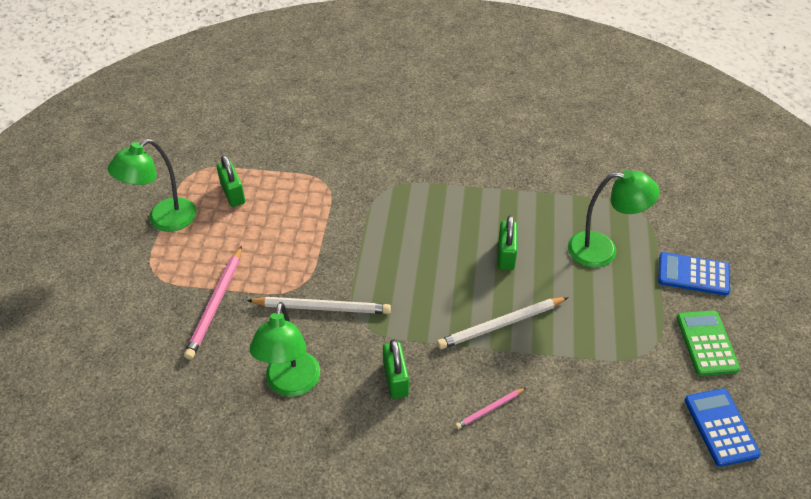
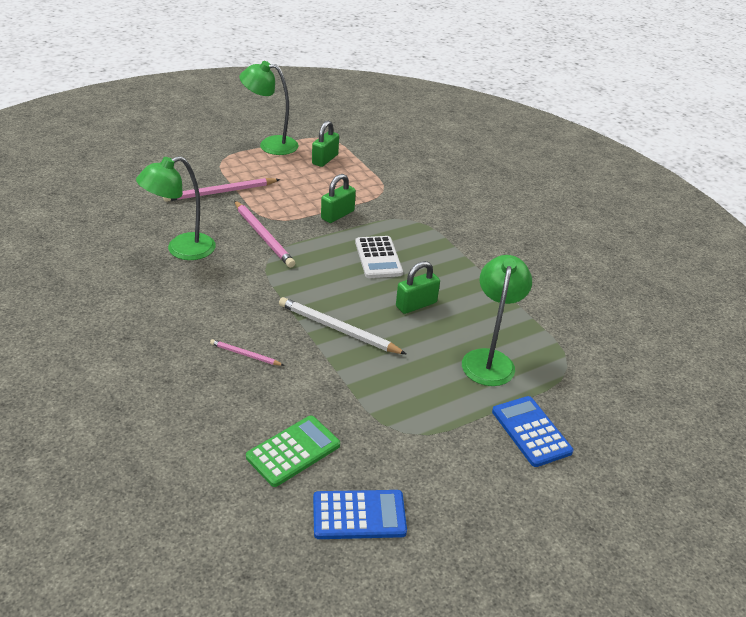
camera: 50 degrees right, 10 degrees down
(322, 307) = (263, 236): white pencil -> pink pencil
(395, 379) = (230, 295): green padlock -> green padlock (337, 215)
(423, 243) = (378, 258): none -> white calculator
(603, 250) = (489, 359): green lamp -> green lamp turned 135 degrees counterclockwise
(706, 343) = (453, 470): green calculator -> green calculator (293, 451)
(721, 427) = (359, 515): blue calculator -> blue calculator turned 45 degrees clockwise

